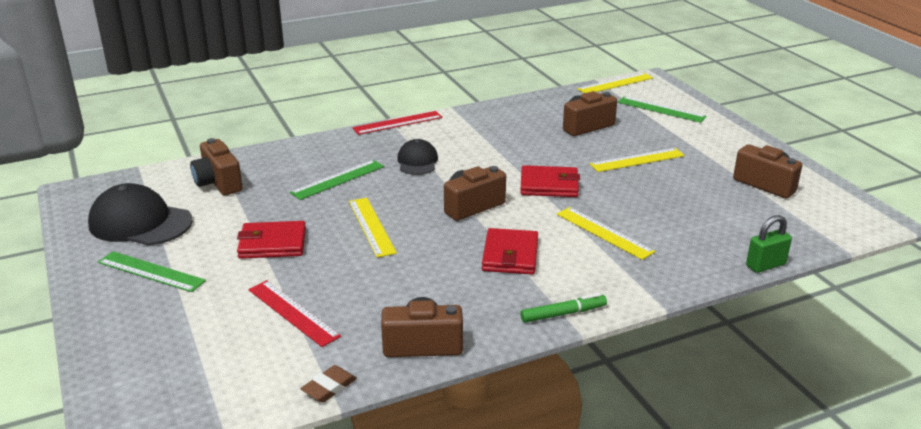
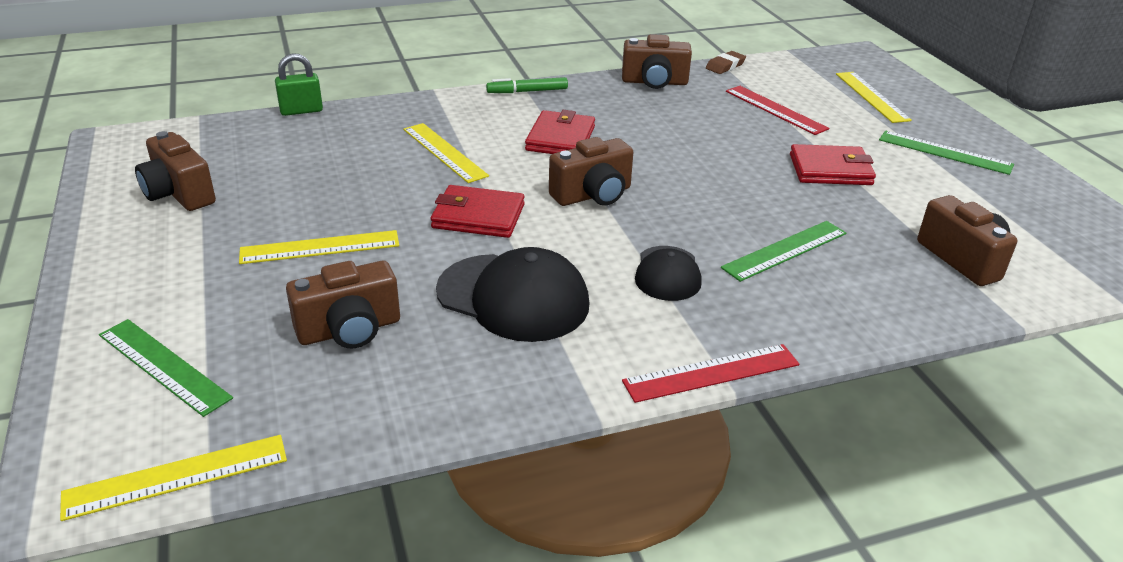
camera: 175 degrees left, 5 degrees up
(140, 223) = (1015, 207): black cap -> black cap (513, 297)
(371, 226) = (719, 180): yellow ruler -> yellow ruler (871, 96)

